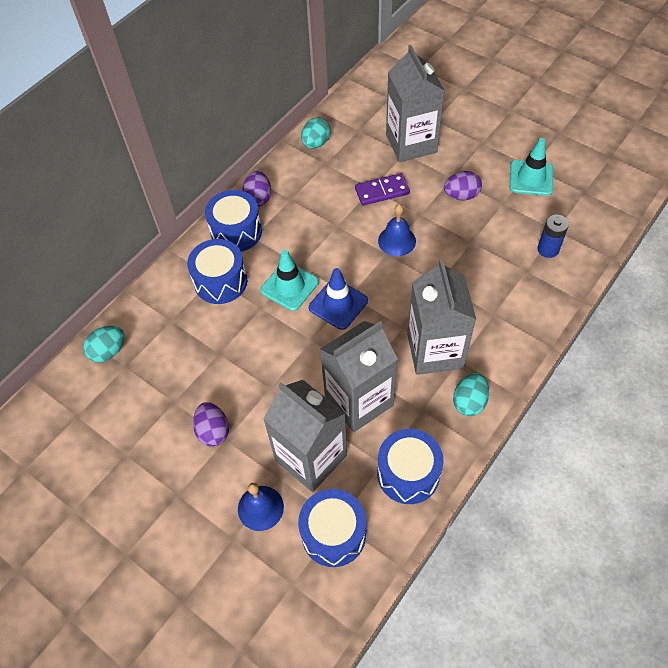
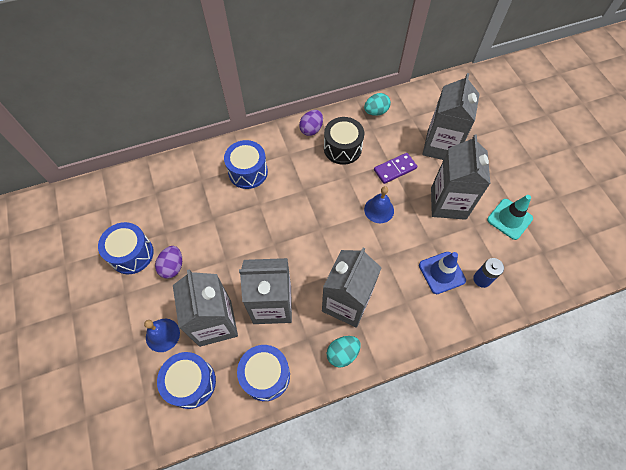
camera: 30 degrees right, 5 degrees up
(108, 351) = (153, 178): turquoise egg -> none
(236, 231) = (281, 144): blue drum -> blue drum (131, 254)
(289, 286) = (287, 200): turquoise traffic cone -> none
(309, 200) = (342, 148): none -> black drum
(338, 304) = (308, 231): blue traffic cone -> blue traffic cone (442, 272)
(382, 191) = (395, 169): purple domino -> purple domino turned 45 degrees counterclockwise
(461, 195) = (448, 203): purple egg -> grey carton

